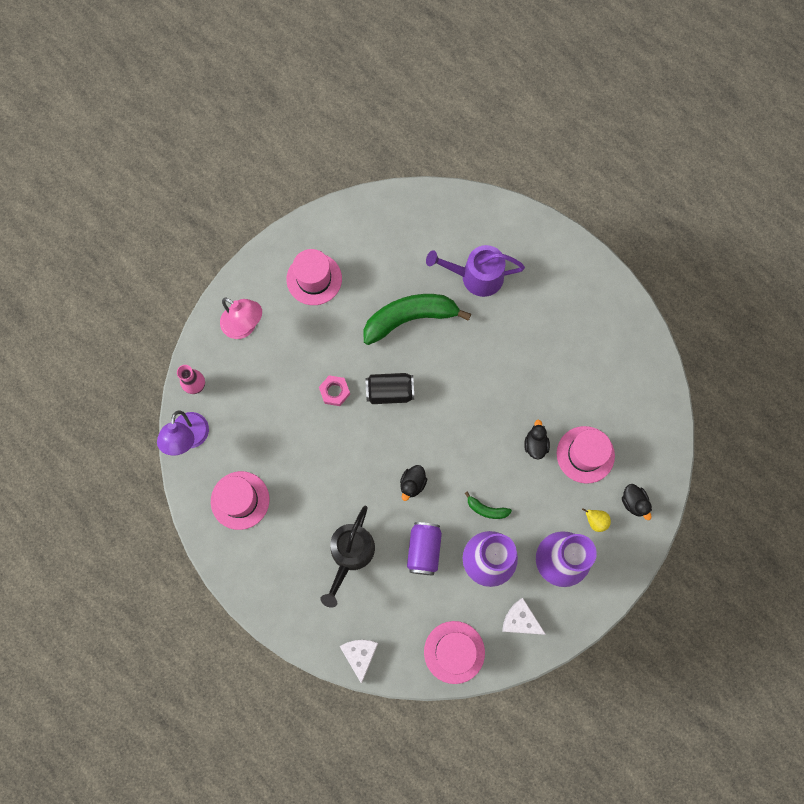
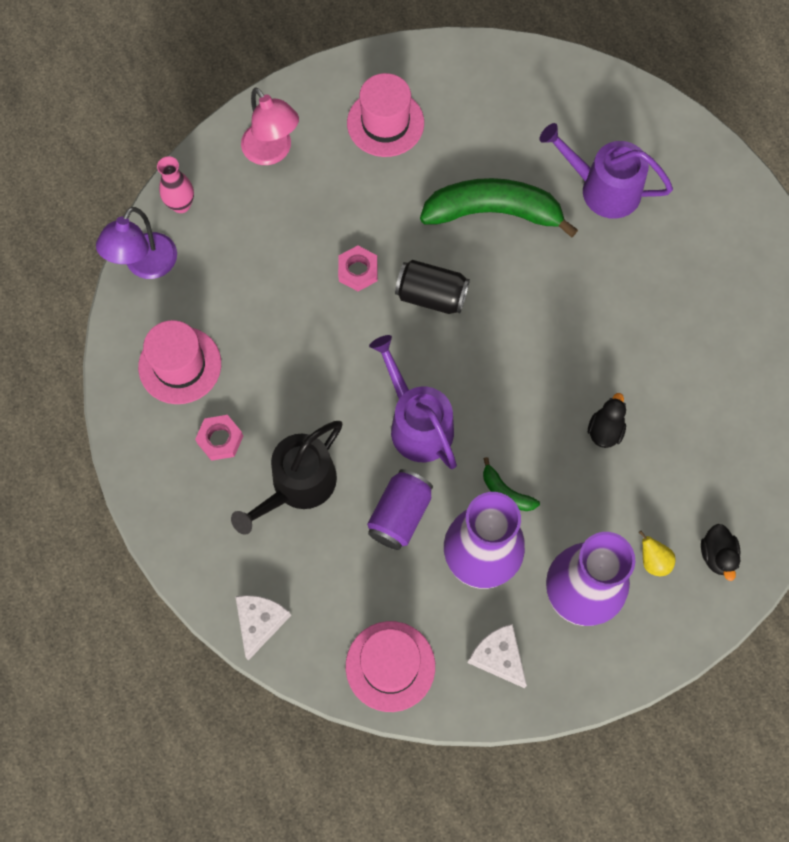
camera: 20 degrees right, 5 degrees down
(287, 542) = (220, 439): none -> pink nut
(412, 484) = (417, 423): black duck -> purple watering can
(585, 454) = (670, 467): pink hat -> none

